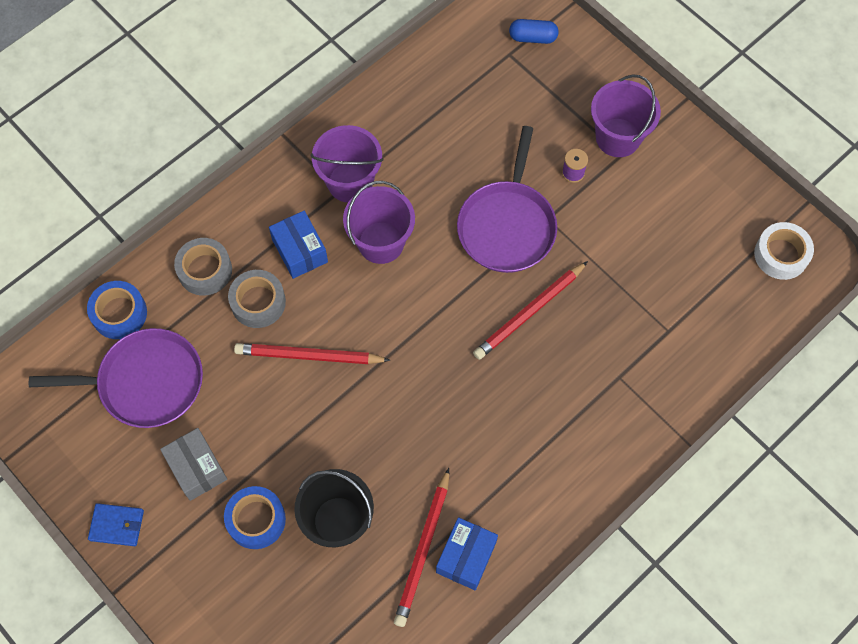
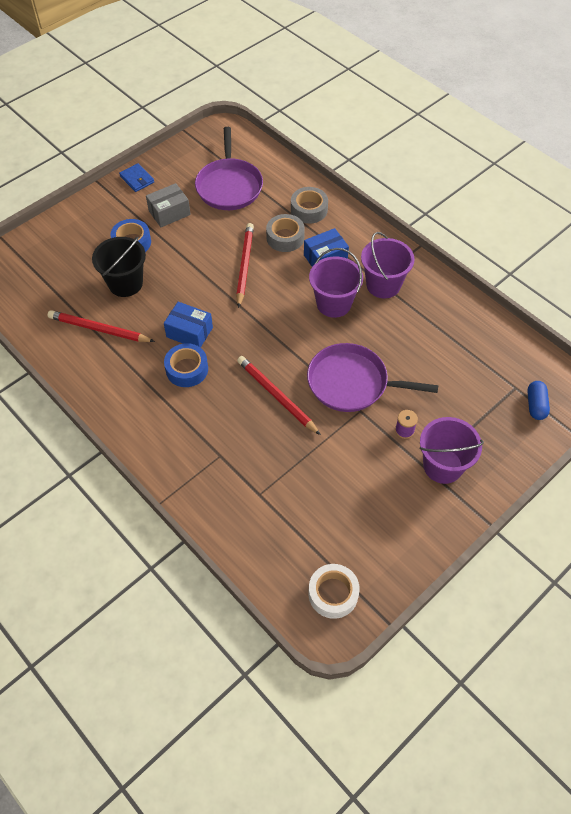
camera: 90 degrees right, 10 degrees down
(117, 525) = (137, 179): blue wallet -> blue wallet turned 45 degrees counterclockwise
(119, 313) = (277, 171): blue tape -> blue tape (187, 369)
(466, 557) = (90, 353): blue box -> blue box (189, 332)

